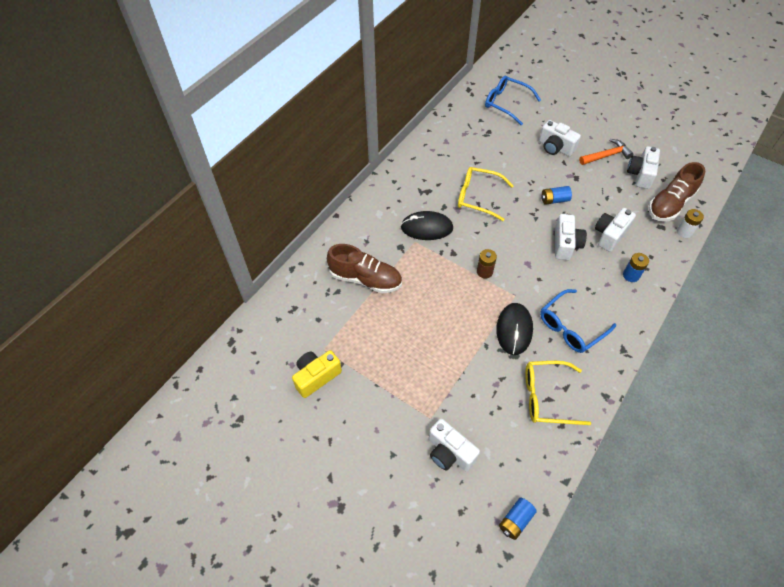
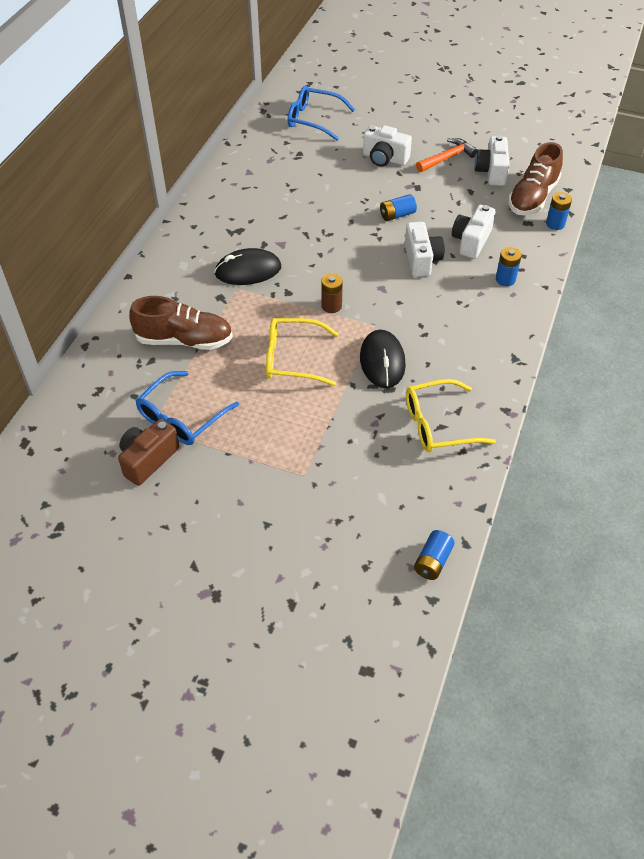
camera: 15 degrees left, 5 degrees down
(316, 377) = (148, 459): yellow camera -> brown camera
(449, 452) = (336, 507): white camera -> none
(478, 197) = (304, 227): yellow glasses -> yellow glasses (293, 358)
(571, 327) = (449, 345): blue glasses -> blue glasses (182, 417)
(684, 232) = (555, 224): white battery -> blue battery

